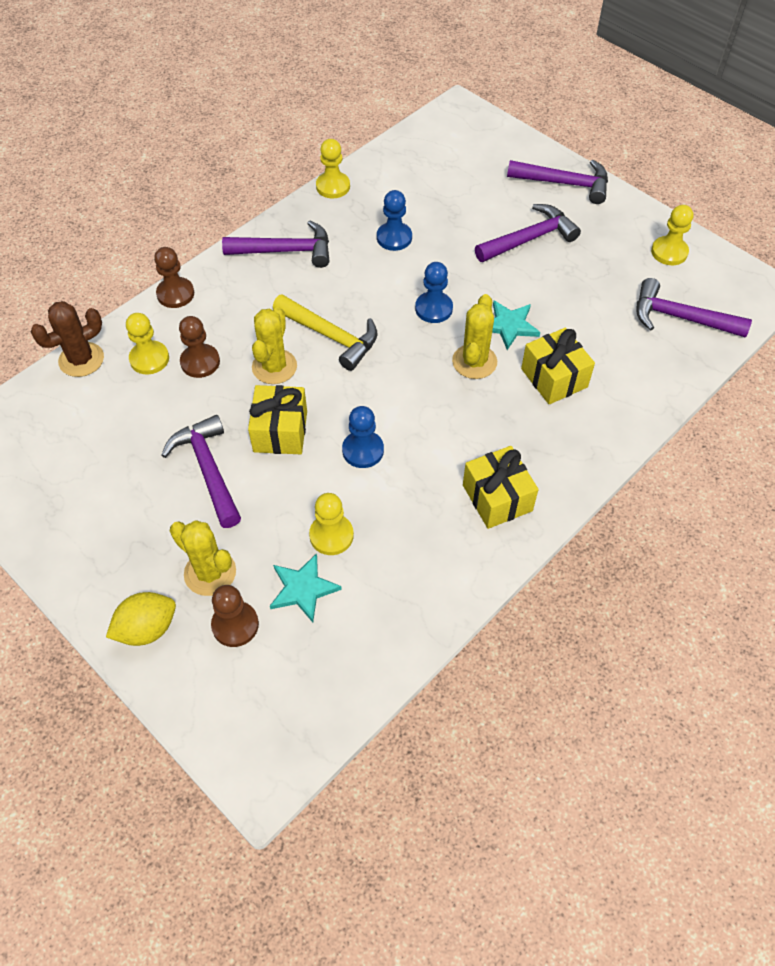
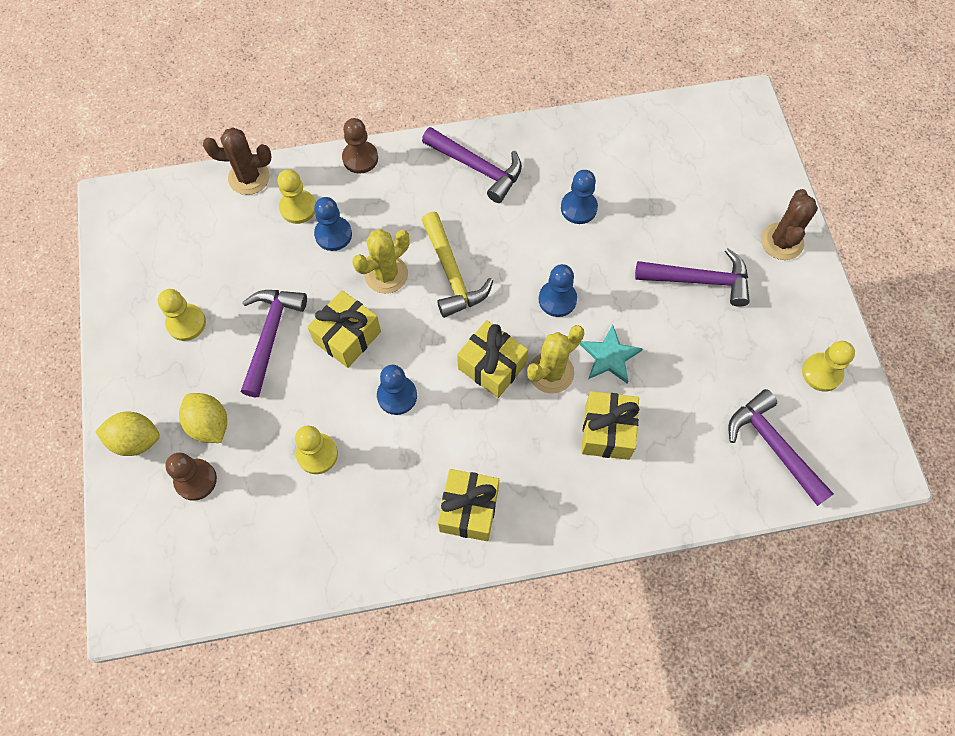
camera: 35 degrees right, 10 degrees up
(200, 362) = (333, 234): brown pawn -> blue pawn
(210, 573) = (209, 425): yellow cactus -> yellow lemon
(303, 589) = (263, 484): turquoise star -> none
(333, 186) = (566, 125): yellow pawn -> yellow pawn (186, 323)
(423, 384) = (492, 366): none -> yellow gift
(565, 184) = (782, 241): purple hammer -> brown cactus

